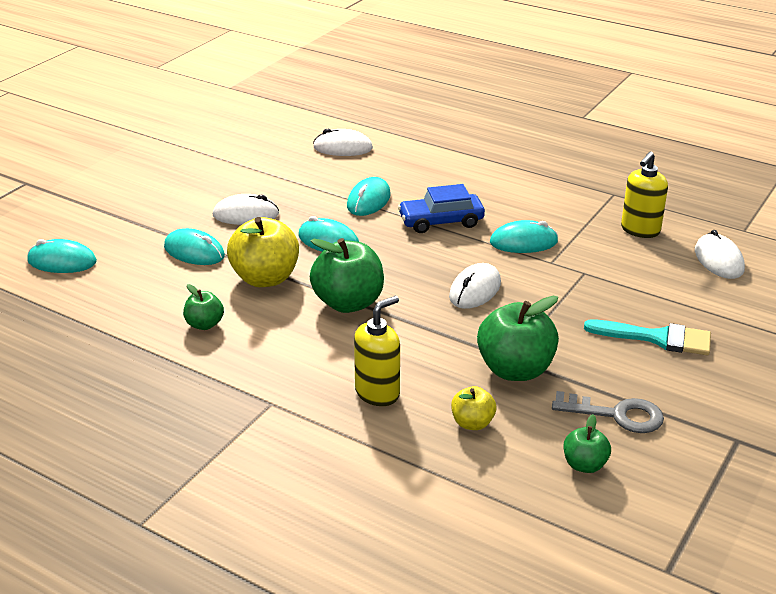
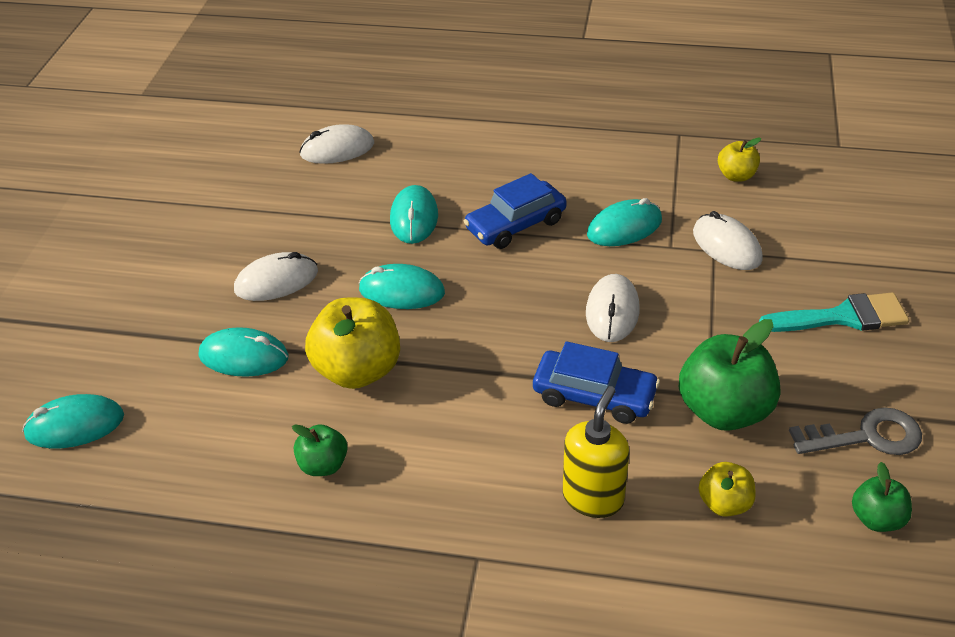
camera: 20 degrees left, 10 degrees up
(348, 303) = (479, 375): green apple -> none
(423, 335) = (594, 395): none -> blue car
(640, 230) = (736, 176): yellow soap dispenser -> yellow apple
(718, 260) = (839, 193): white mouse -> white mouse (726, 246)

